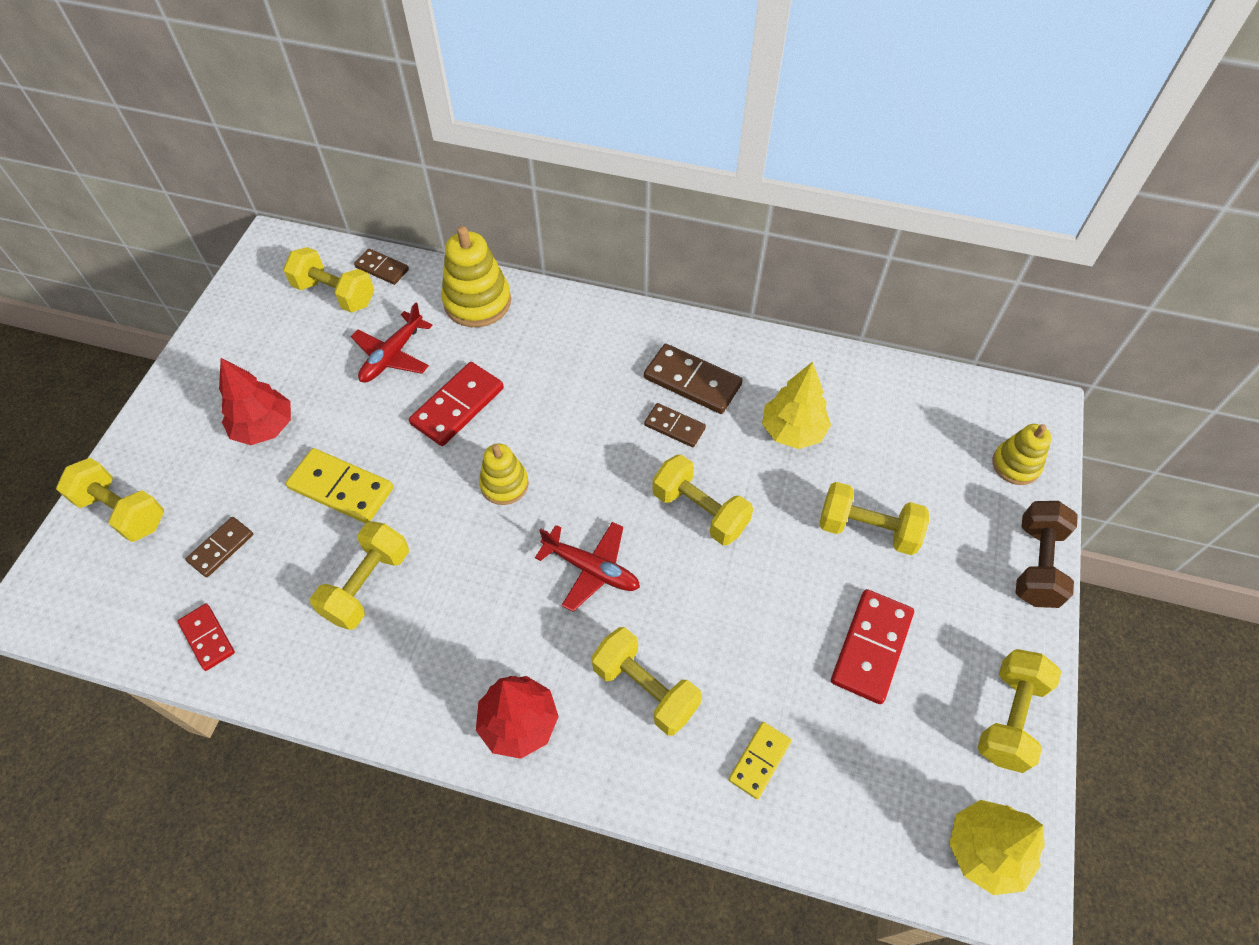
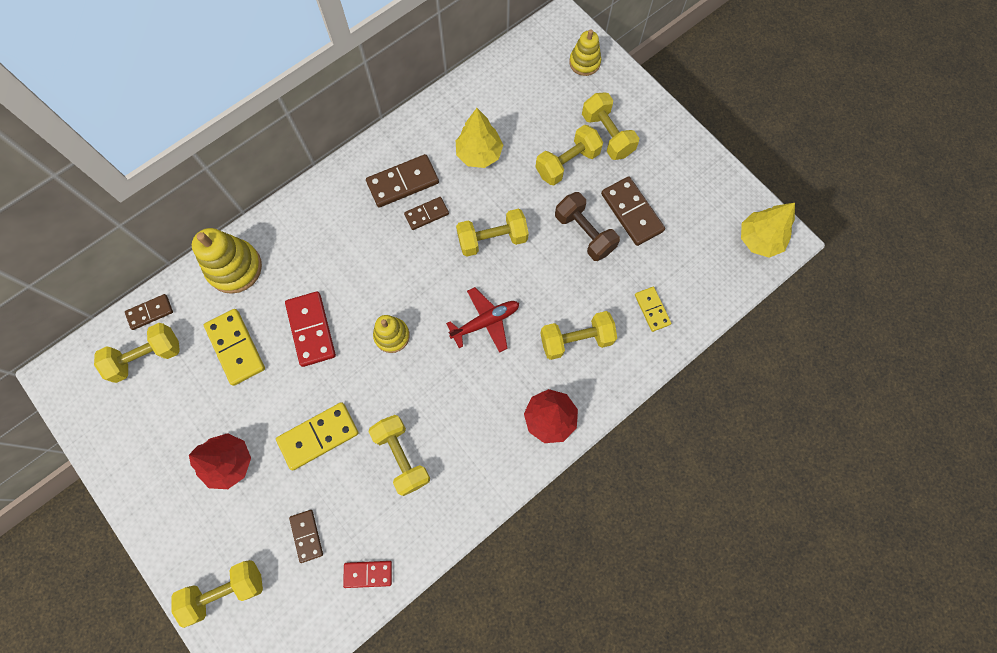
camera: 55 degrees left, 15 degrees up
(392, 356) = (235, 348): red plane -> yellow domino
(871, 647) = (631, 212): red domino -> brown domino
(1009, 717) = (708, 178): yellow dumbbell -> yellow dumbbell (607, 135)
(1036, 564) = (644, 100): brown dumbbell -> brown dumbbell (584, 233)

